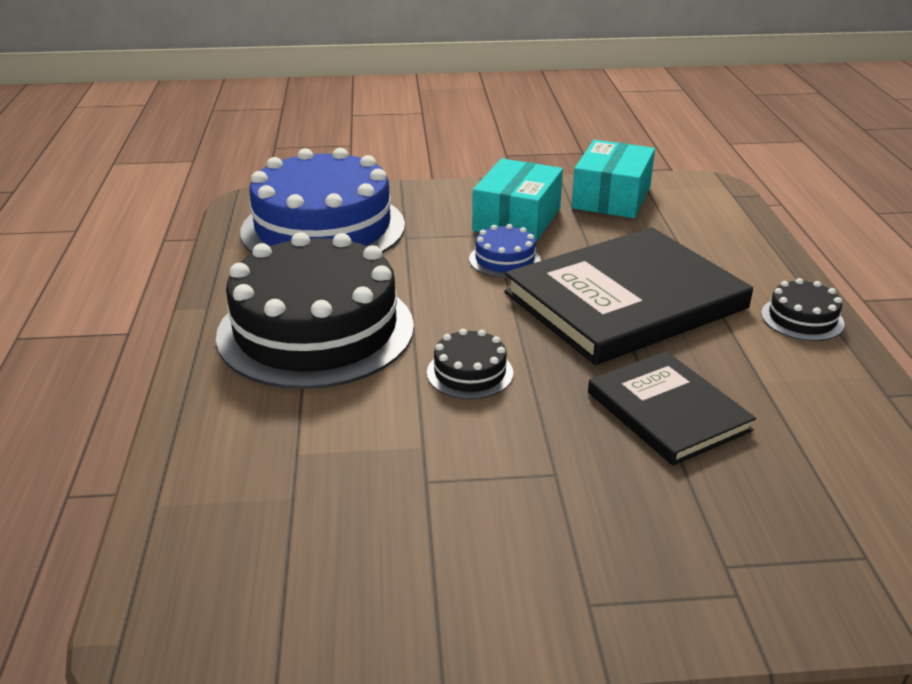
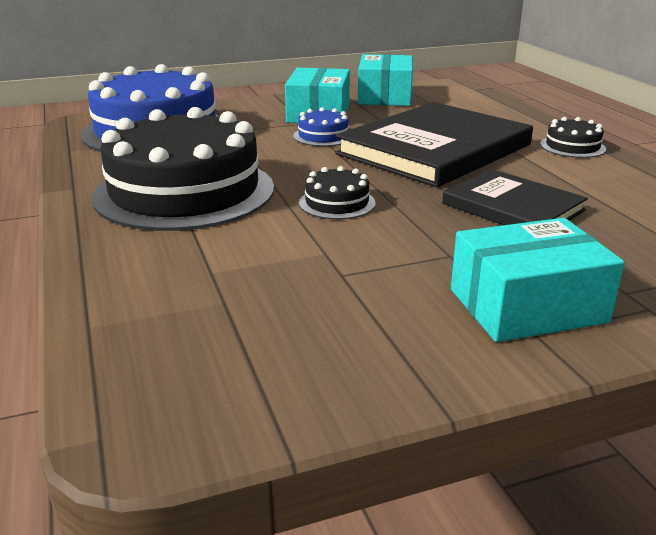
camera: 15 degrees left, 5 degrees down
(601, 563) = (527, 305): none -> turquoise box

